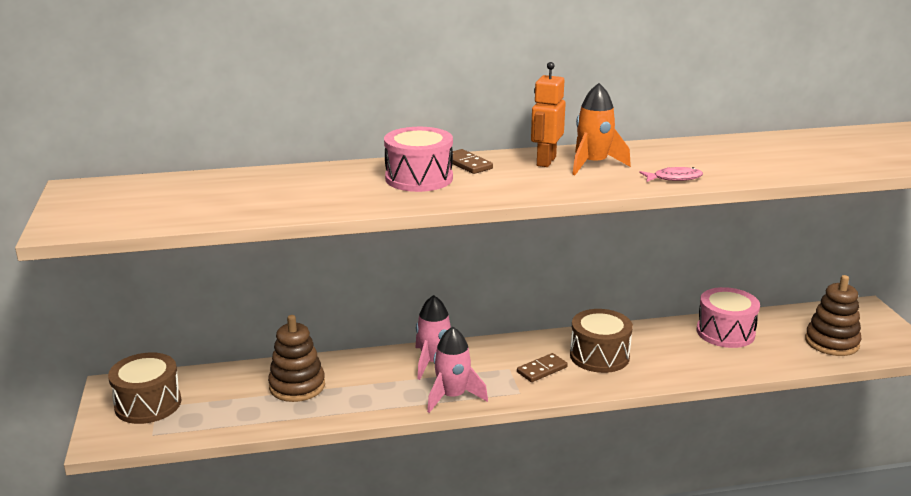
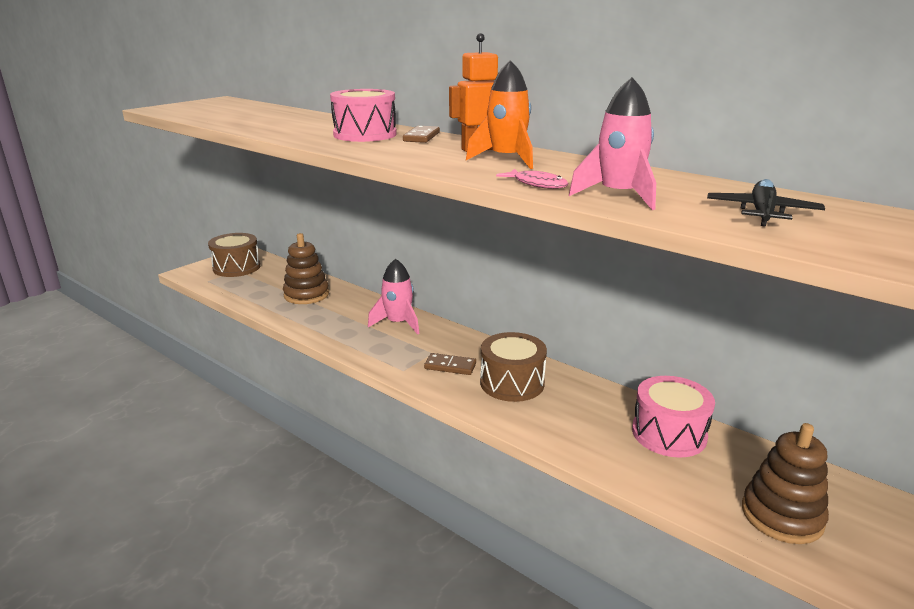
camera: 50 degrees right, 0 degrees up
(452, 396) = (362, 347): pink rocket -> pink rocket (618, 196)
(805, 154) = (761, 213): none -> black plane

